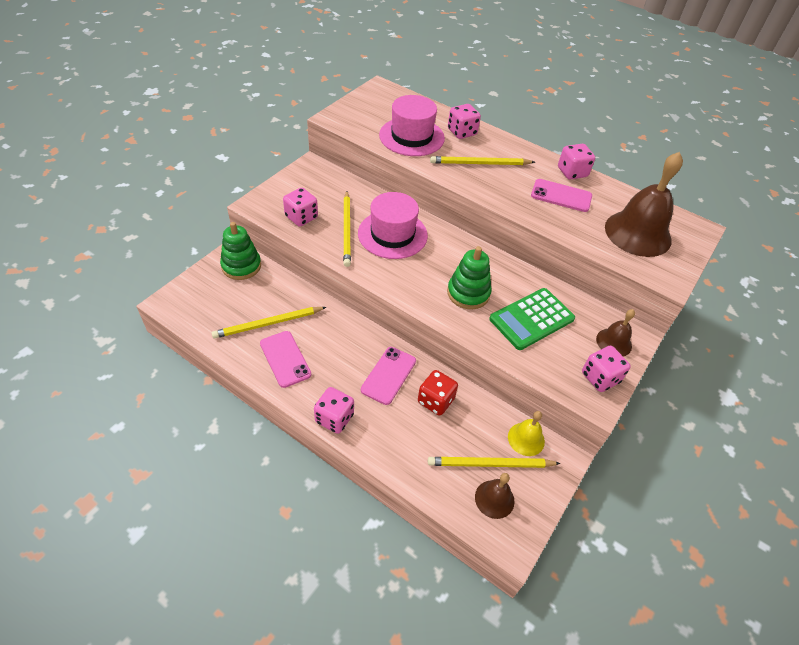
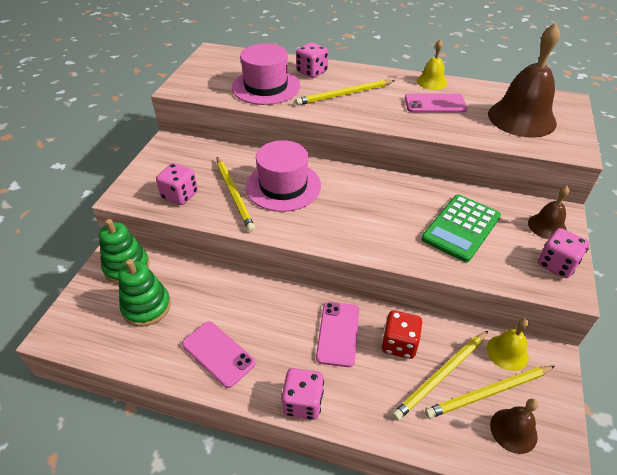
camera: 15 degrees left, 5 degrees down
(268, 324) = (182, 320): yellow pencil -> yellow pencil (441, 375)
(468, 293) = (387, 221): green stacking toy -> green stacking toy (146, 307)
(572, 172) = (431, 82): pink dice -> yellow bell

